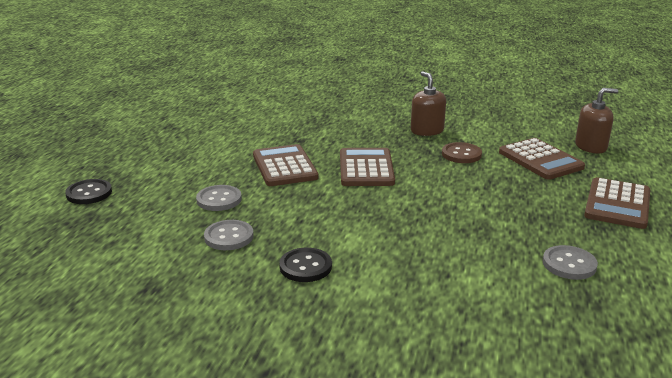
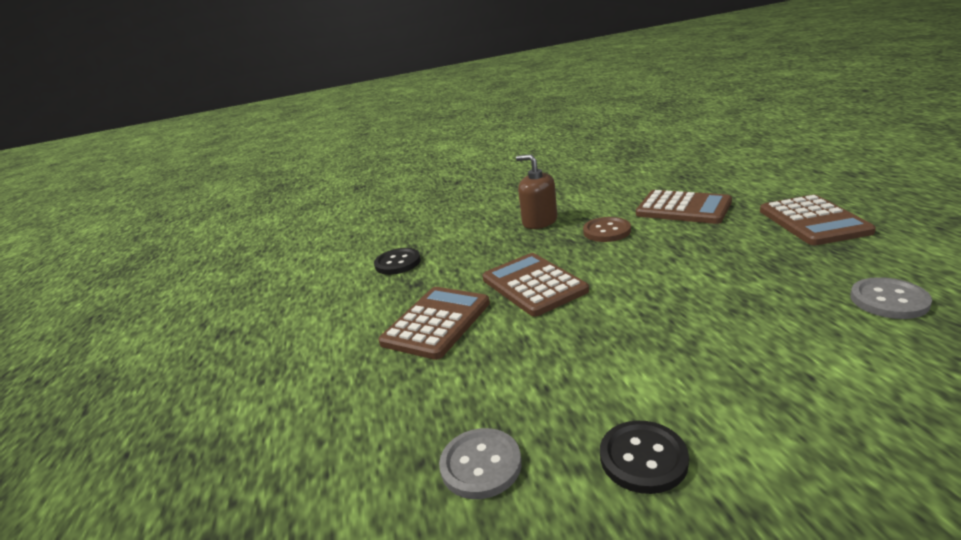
camera: 25 degrees left, 0 degrees up
(89, 193) = (175, 499): black button -> black button (398, 263)
(219, 200) = (401, 409): grey button -> none
(284, 166) = (436, 323): brown calculator -> brown calculator turned 75 degrees clockwise
(591, 146) = (702, 181): brown soap dispenser -> none

